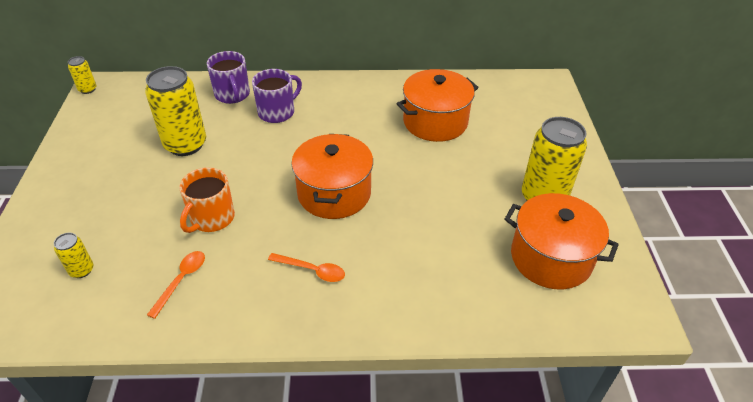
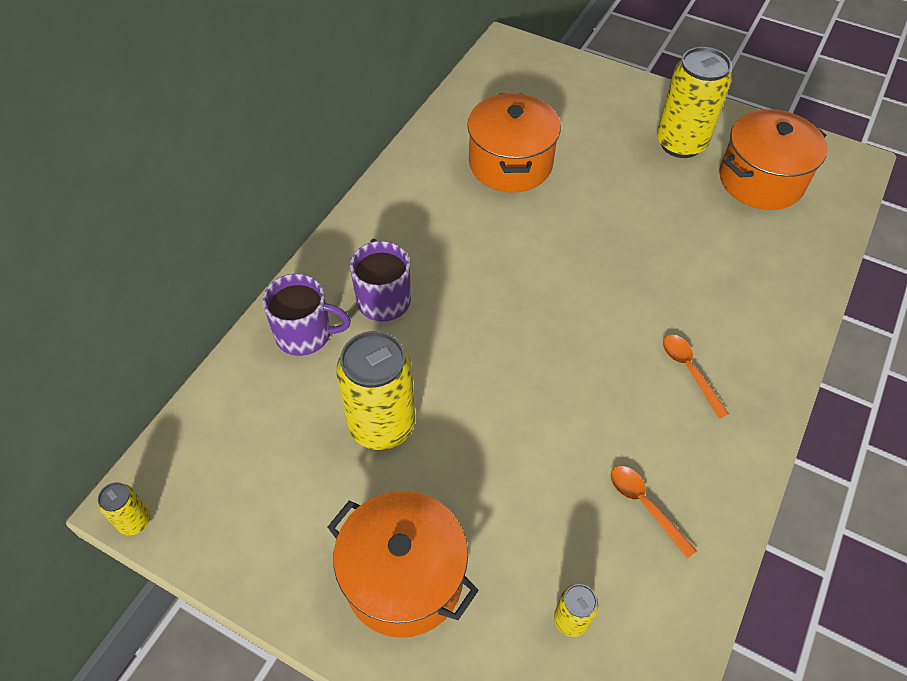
camera: 60 degrees left, 10 degrees up
(211, 218) = (552, 440): orange mug -> none
(312, 270) = (689, 371): orange spoon -> orange spoon turned 75 degrees counterclockwise
(334, 193) = (577, 303): orange pot -> orange pot (404, 577)

